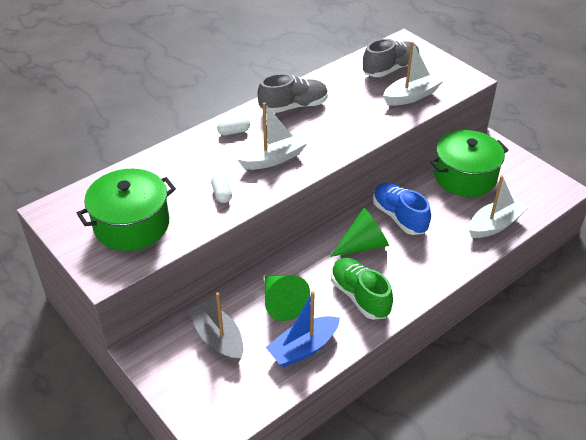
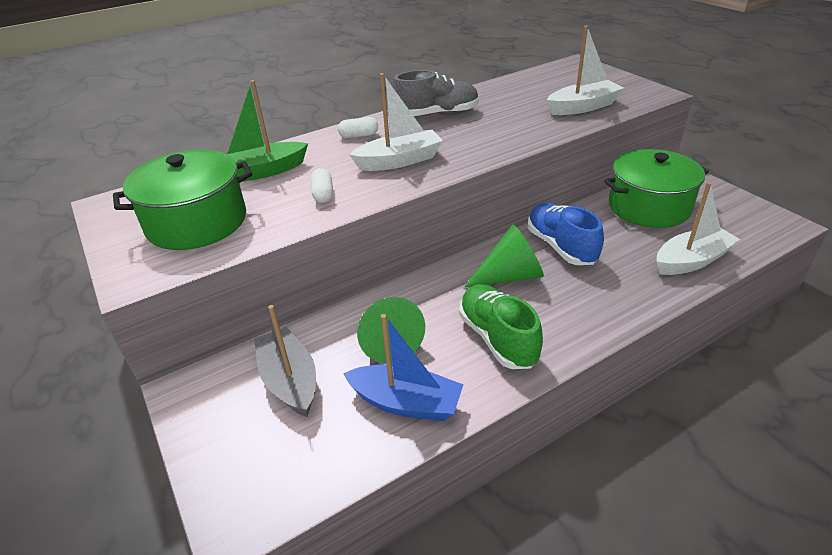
camera: 10 degrees right, 5 degrees down
(165, 173) = (262, 172): none -> green boat
(303, 348) = (406, 403): blue boat -> blue boat turned 135 degrees counterclockwise
(390, 69) = (559, 85): grey shoe -> none

